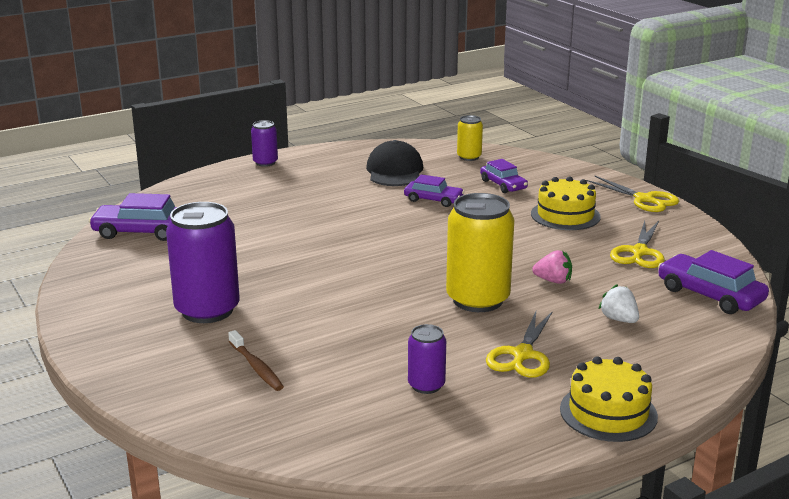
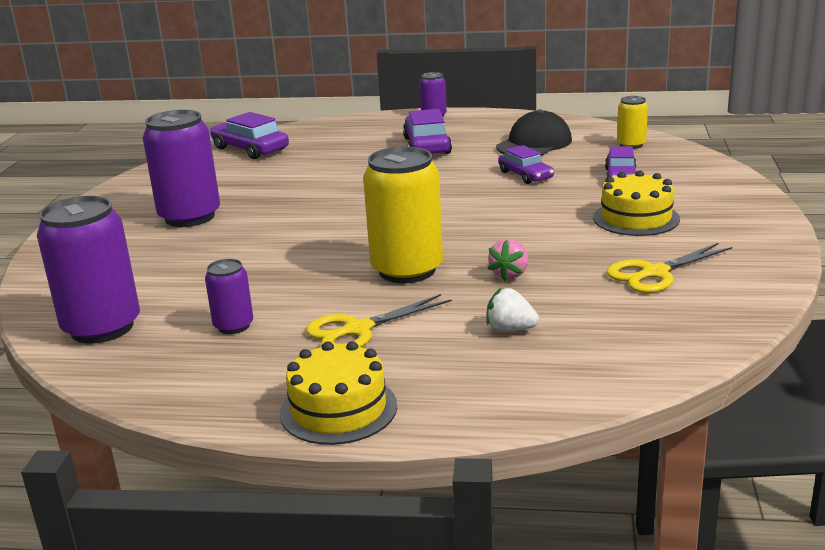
camera: 40 degrees right, 0 degrees up
(256, 367) = (145, 268): brown toothbrush -> none
(318, 427) = (102, 328): none -> purple can
(553, 281) = (509, 274): pink strawberry -> pink strawberry turned 60 degrees clockwise
(619, 319) = (510, 329): white strawberry -> white strawberry turned 75 degrees counterclockwise
(644, 199) = (760, 223): yellow scissors -> none
(710, 295) = (660, 338): purple car -> purple car (427, 146)

